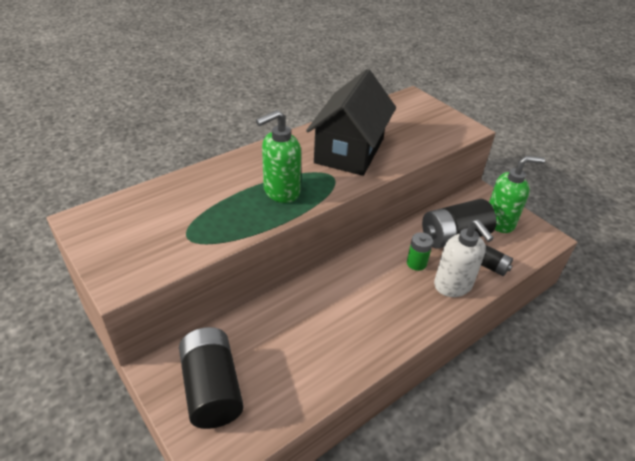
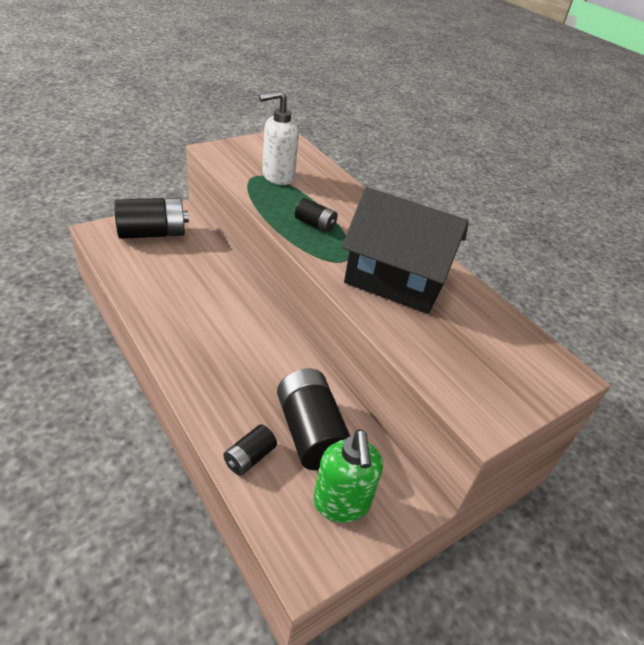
camera: 90 degrees right, 0 degrees up
(281, 192) = (315, 224): green soap dispenser -> black battery
(416, 263) = (265, 381): green battery -> none
(453, 286) = (223, 407): white soap dispenser -> white soap dispenser (277, 176)

